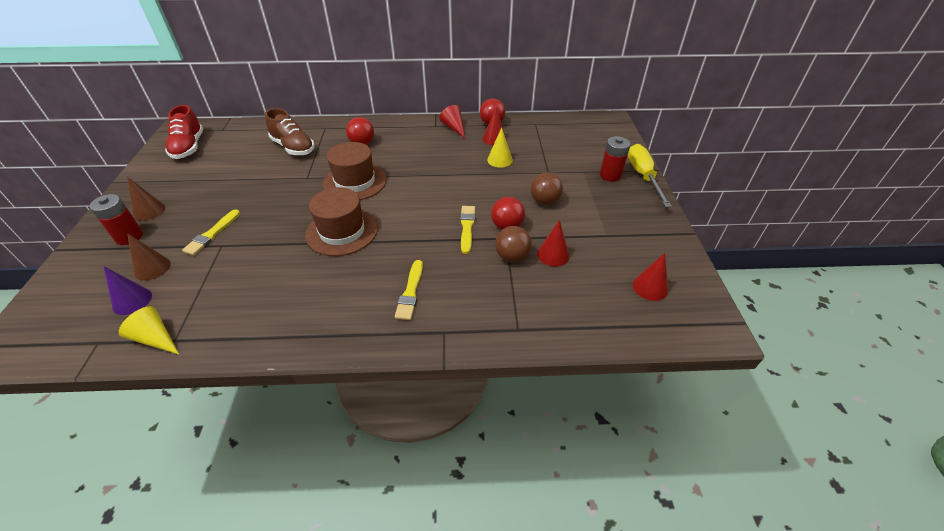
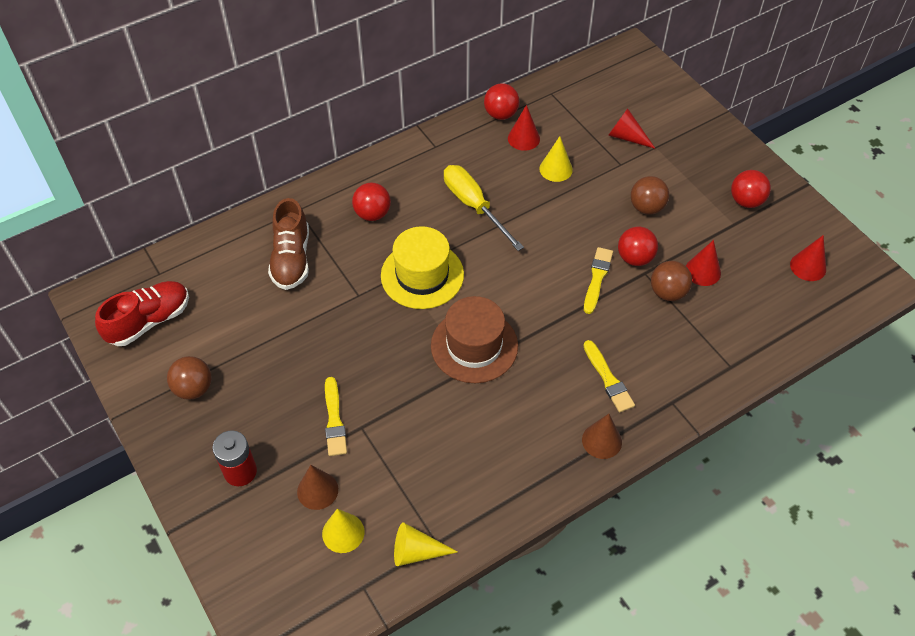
camera: 30 degrees left, 10 degrees up
(132, 301) = (343, 532): purple cone -> yellow cone
(149, 211) = (219, 430): brown cone -> brown cone (602, 440)
(166, 185) = (194, 388): none -> brown ball
(189, 147) = (149, 321): red shoe -> red shoe turned 90 degrees counterclockwise
(293, 147) = (291, 259): brown shoe -> brown shoe turned 75 degrees clockwise
(355, 182) = (422, 275): brown hat -> yellow hat
(454, 128) = (461, 140): red cone -> red cone (626, 137)
(467, 227) = (597, 278): yellow brush -> yellow brush turned 45 degrees clockwise
(610, 175) = (686, 141): red battery -> none
(629, 225) = (746, 201): none -> red ball
(643, 176) = (718, 127): yellow screwdriver -> yellow screwdriver (474, 206)

